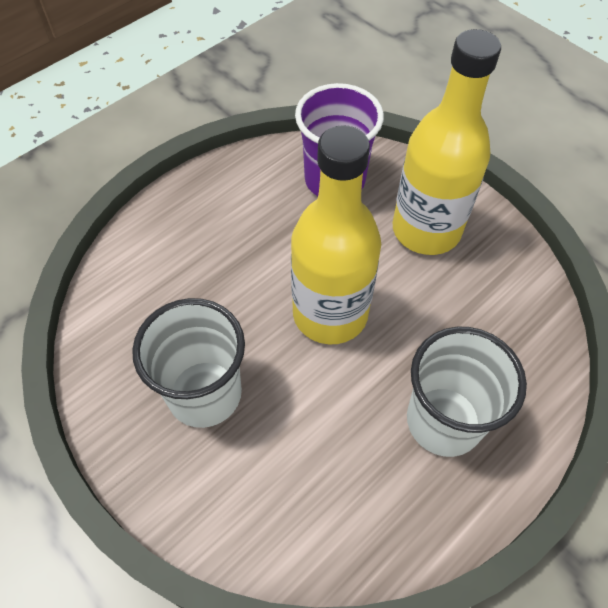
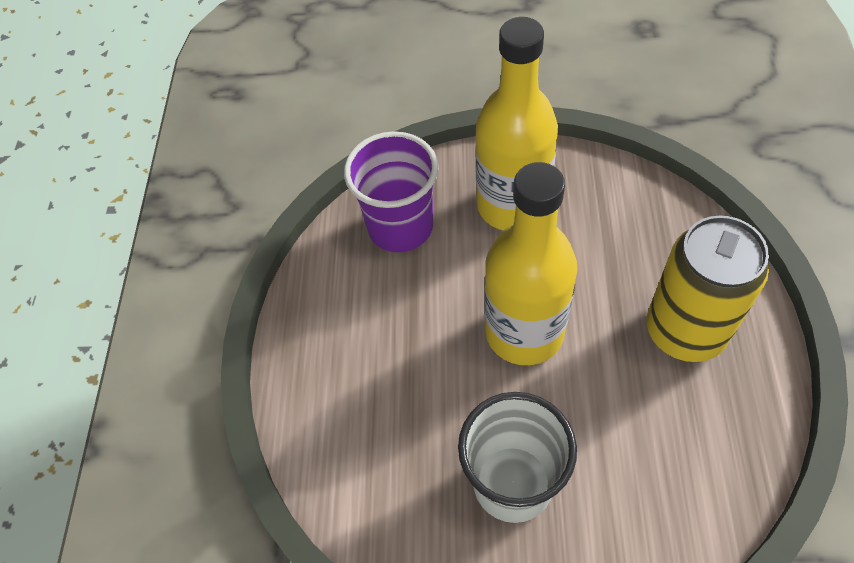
camera: 40 degrees left, 0 degrees up
(444, 421) = (685, 331): white cup -> yellow can

